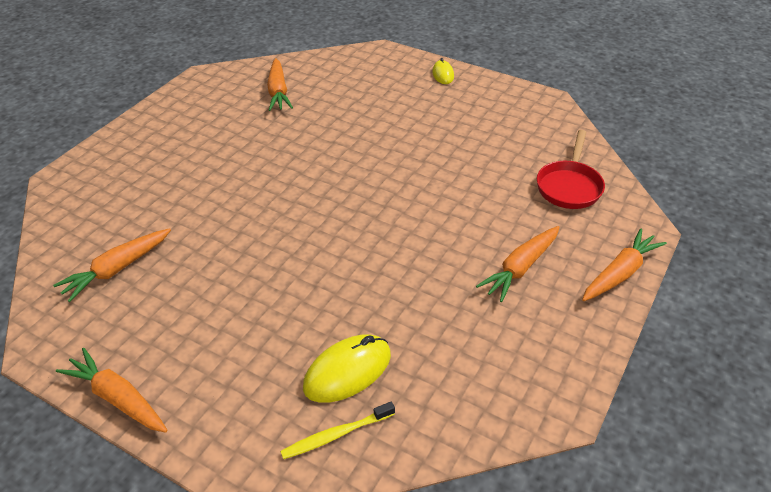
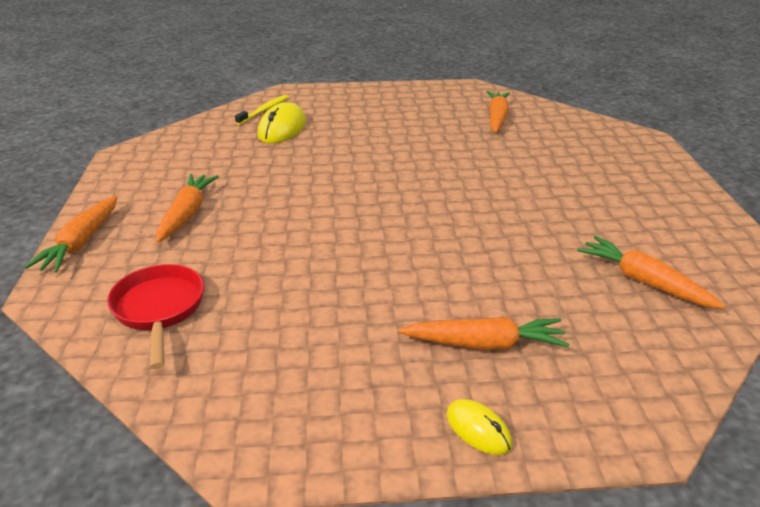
camera: 145 degrees right, 10 degrees down
(118, 398) = (400, 88): orange carrot -> orange carrot (485, 344)

